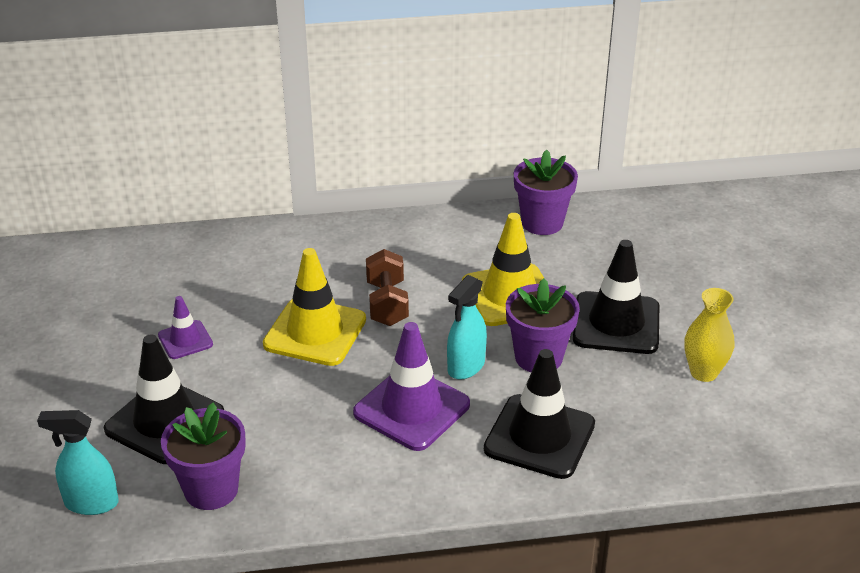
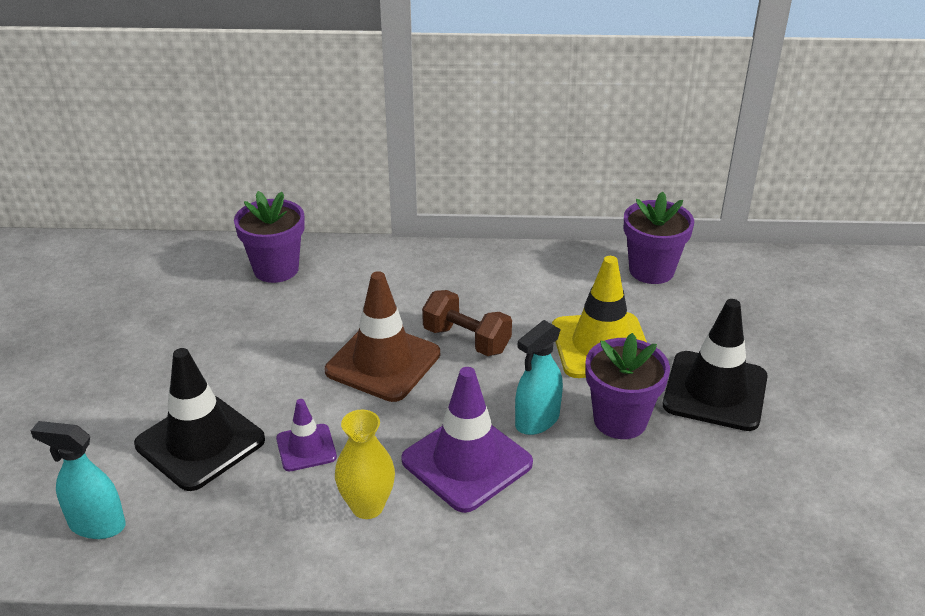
camera: 10 degrees right, 0 degrees up
(185, 340) = (247, 355): purple traffic cone -> purple traffic cone (306, 448)
(211, 489) = (226, 527): purple flower pot -> purple flower pot (276, 269)
(315, 332) = (383, 362): yellow traffic cone -> brown traffic cone
(387, 303) = (466, 340): brown dumbbell -> brown dumbbell turned 60 degrees counterclockwise
(539, 437) = (604, 514): black traffic cone -> none
(703, 372) = (808, 461): yellow vase -> yellow vase (367, 506)

